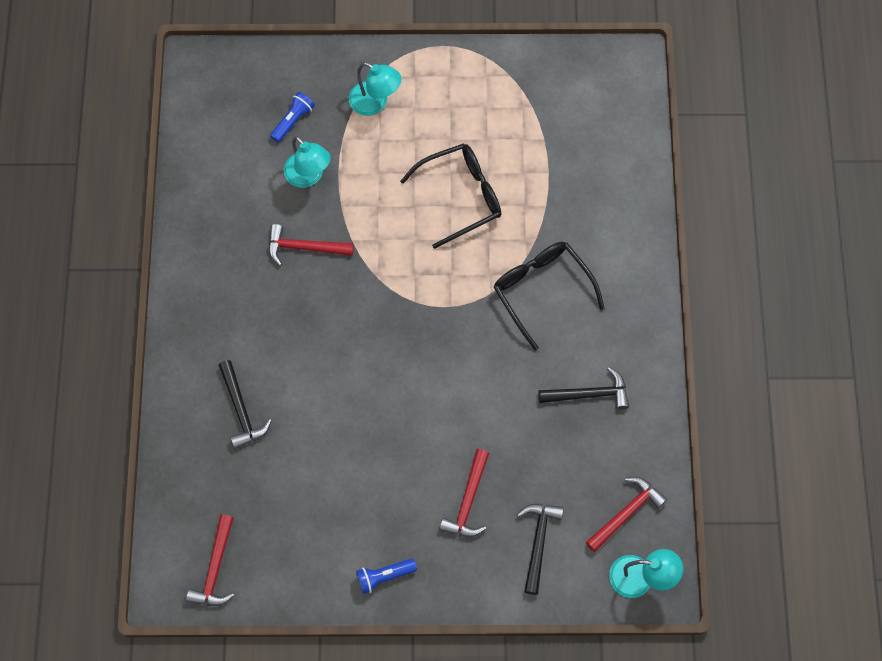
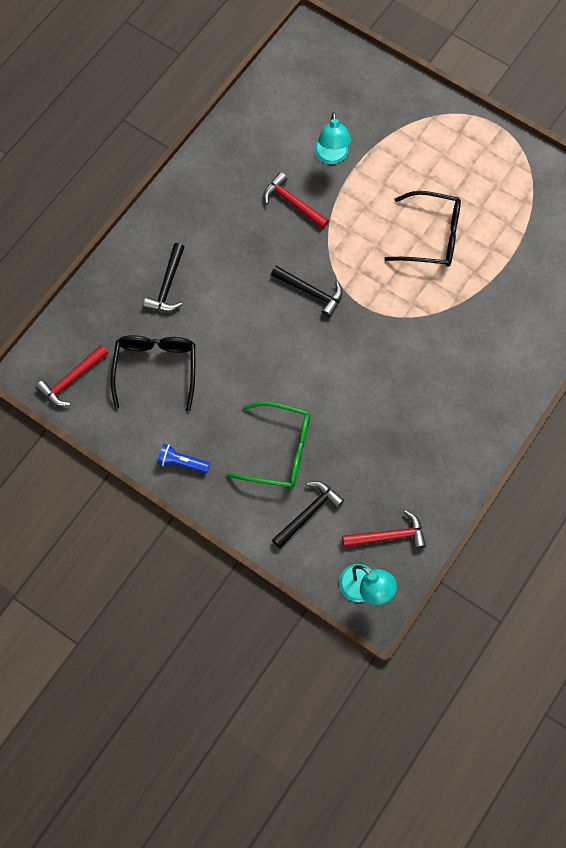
camera: 35 degrees right, 0 degrees up
(293, 121) = (348, 112): blue flashlight -> none
(375, 103) = (417, 134): turquoise lamp -> none
(468, 501) = (279, 450): red hammer -> green glasses
(541, 290) = (442, 339): black glasses -> black glasses (156, 368)
(588, 394) = (423, 434): black hammer -> black hammer (310, 292)

